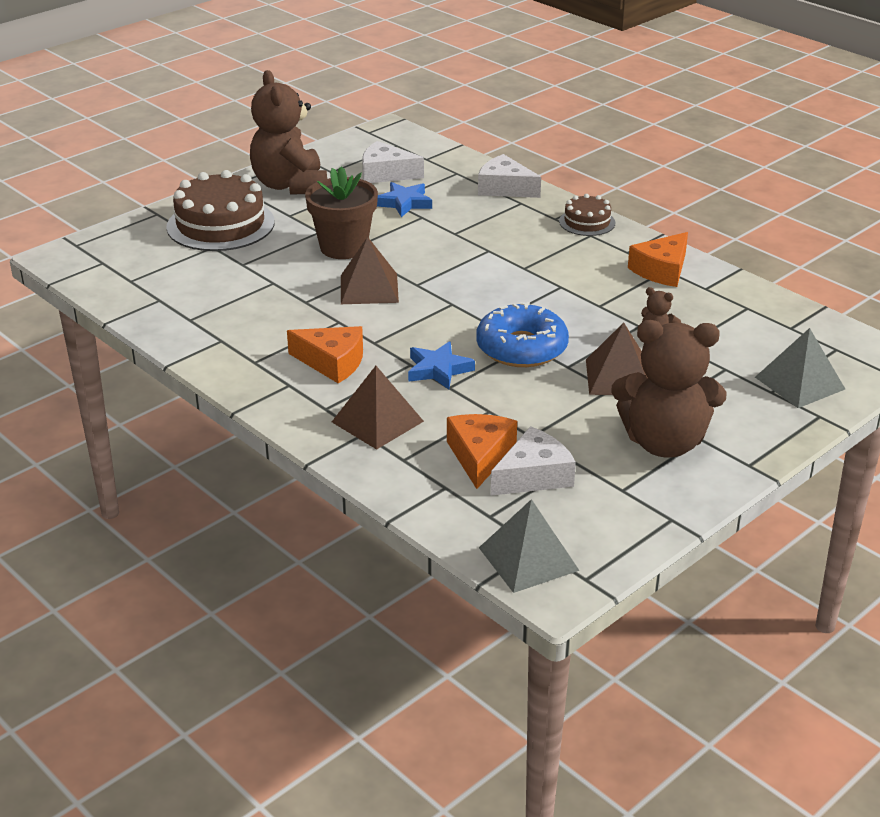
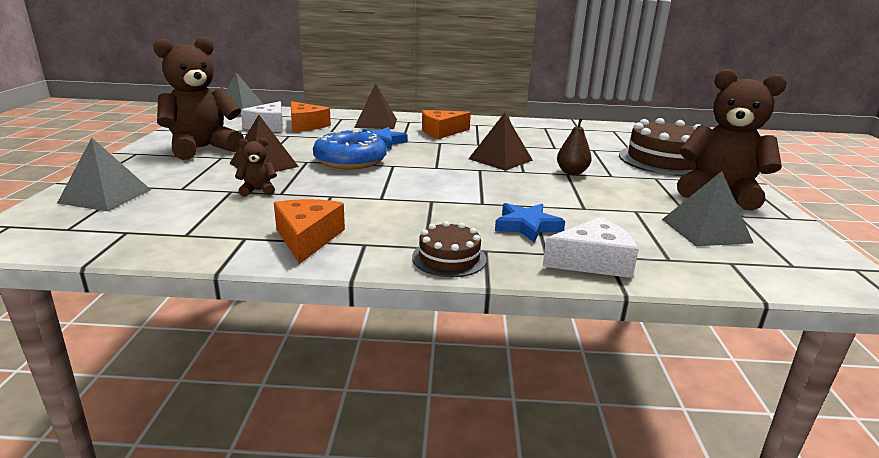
camera: 135 degrees right, 10 degrees down
(343, 247) = (572, 172): brown flower pot -> brown pear
(386, 174) = (705, 231): white cheese -> grey pyramid
(404, 203) = (622, 213): blue star -> blue star (527, 226)

